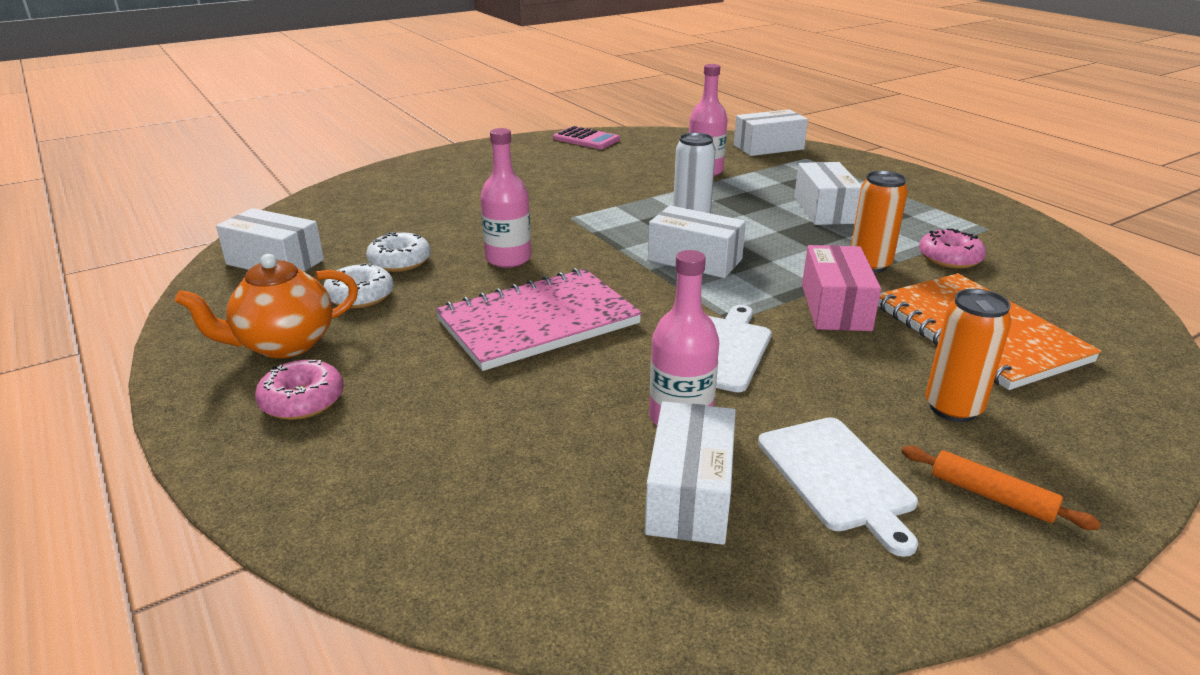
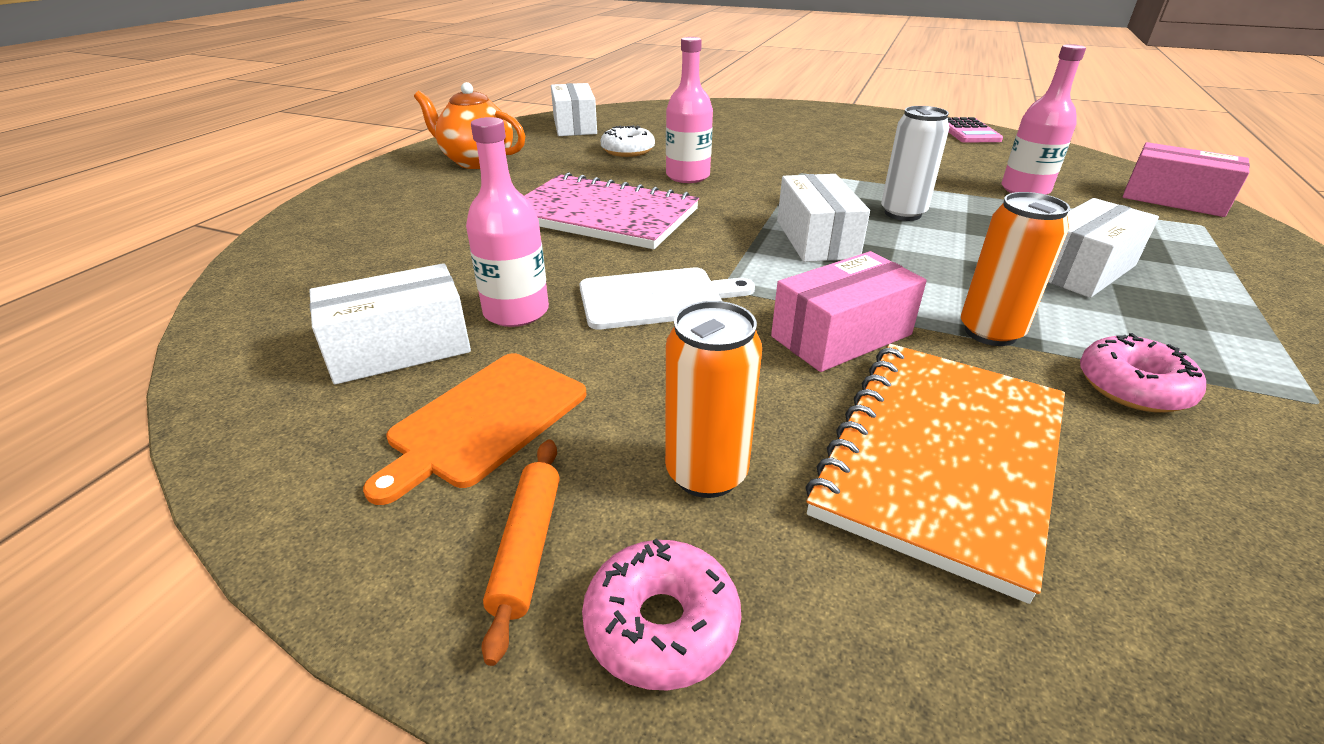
camera: 55 degrees right, 5 degrees up
(302, 400) = (417, 187): pink donut -> pink donut (661, 625)
(360, 296) = (563, 157): white donut -> none
(768, 147) = (1173, 199): white box -> pink box
(837, 477) = (484, 420): white cutting board -> orange cutting board

